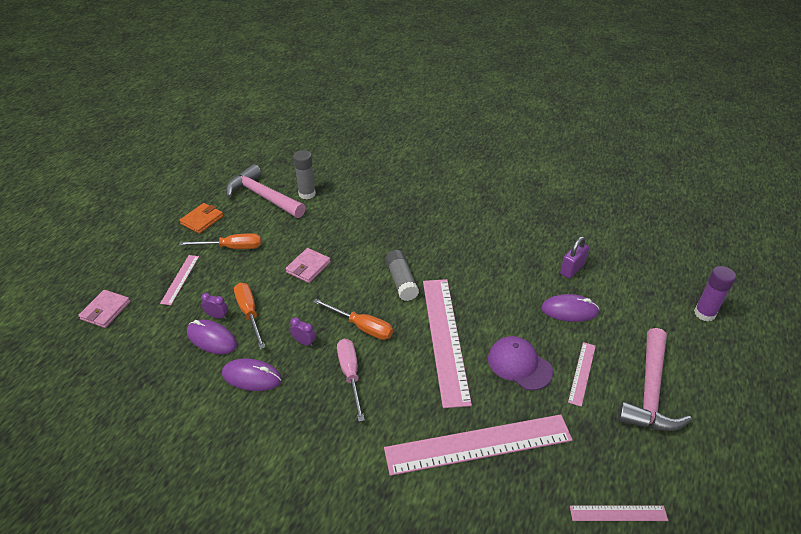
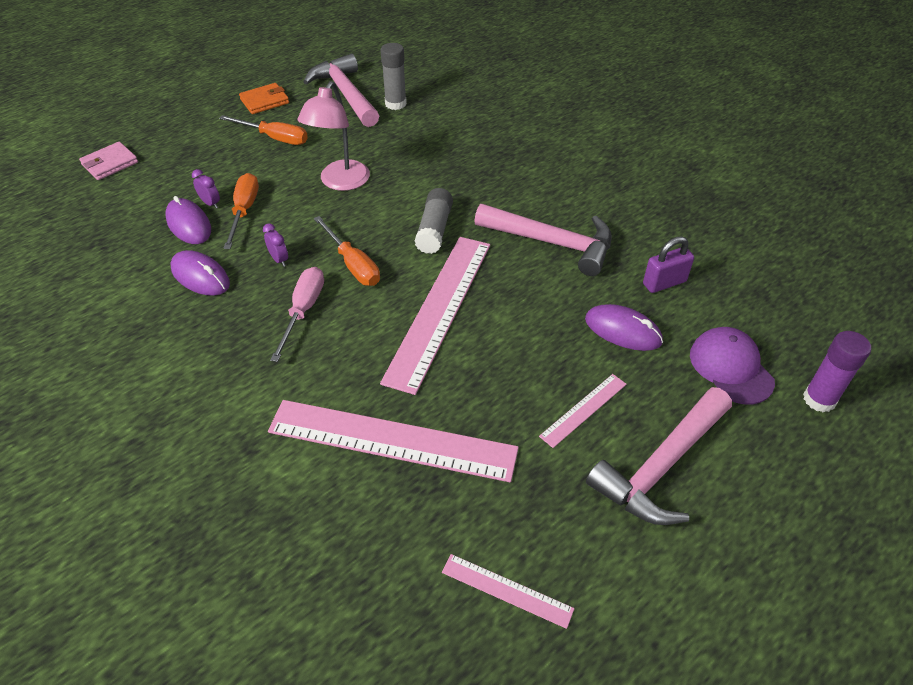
camera: 25 degrees right, 5 degrees up
(180, 279) = (201, 155): pink ruler -> none
(308, 267) = (340, 182): pink wallet -> pink lamp
(486, 265) = (553, 243): none -> pink hammer
(519, 365) = (509, 371): purple cap -> purple cap (731, 367)

